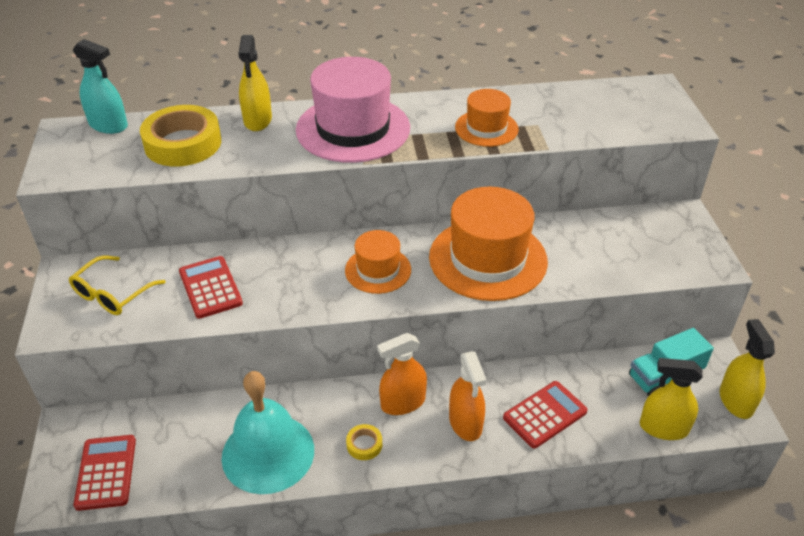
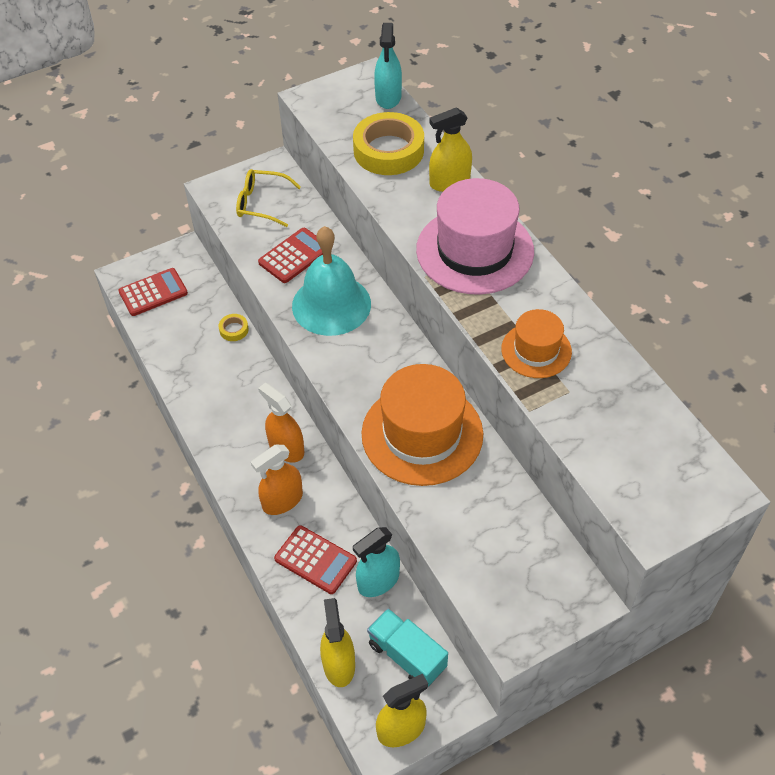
camera: 70 degrees right, 10 degrees up
(268, 453) = (203, 377): turquoise bell -> turquoise bell (331, 304)
(364, 444) = (233, 436): yellow tape -> yellow tape (234, 330)
(378, 270) = (366, 356): orange hat -> none
(583, 374) = (378, 581): none -> turquoise spray bottle

